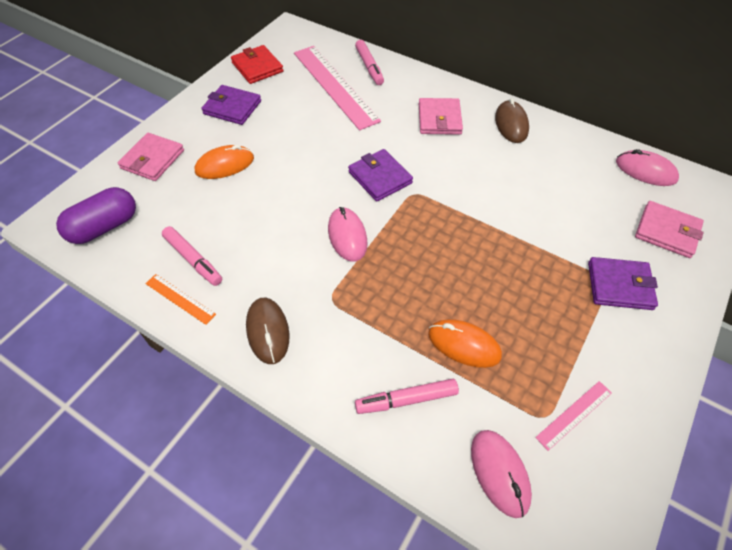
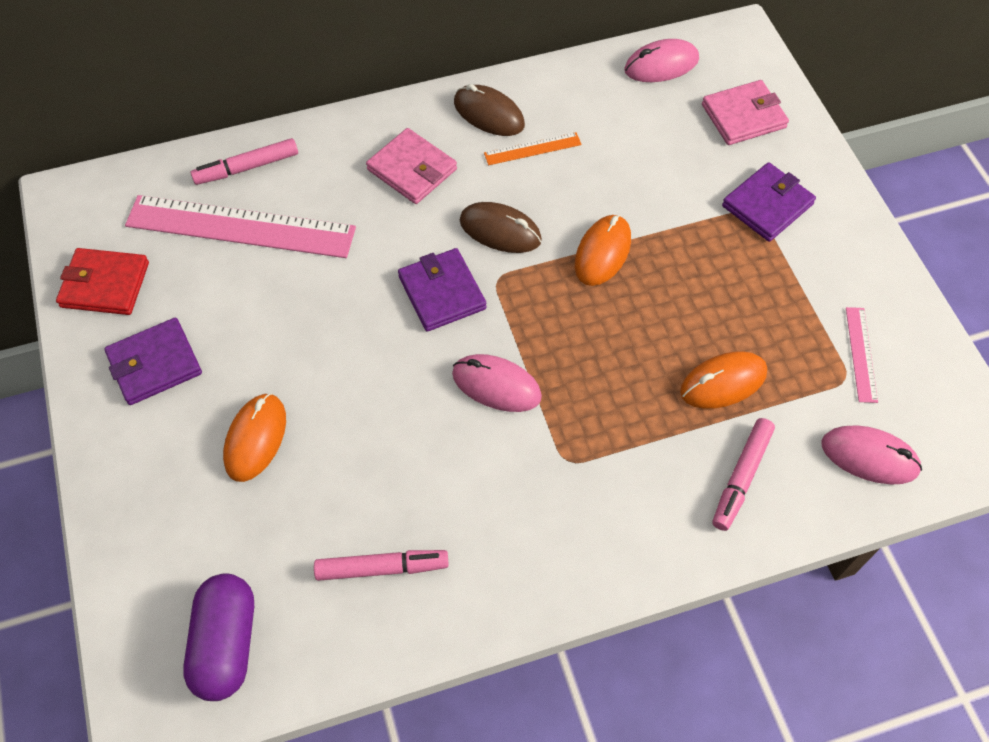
camera: 50 degrees left, 5 degrees up
(152, 159) = (155, 517): pink wallet -> none
(180, 299) = (429, 617): orange ruler -> orange ruler (532, 149)
(268, 331) = (556, 551): brown mouse -> brown mouse (500, 230)
(369, 67) = (247, 168): pink marker -> pink marker turned 135 degrees clockwise
(380, 177) = (442, 292): purple wallet -> purple wallet turned 60 degrees clockwise
(484, 227) = (602, 252): none -> orange mouse

